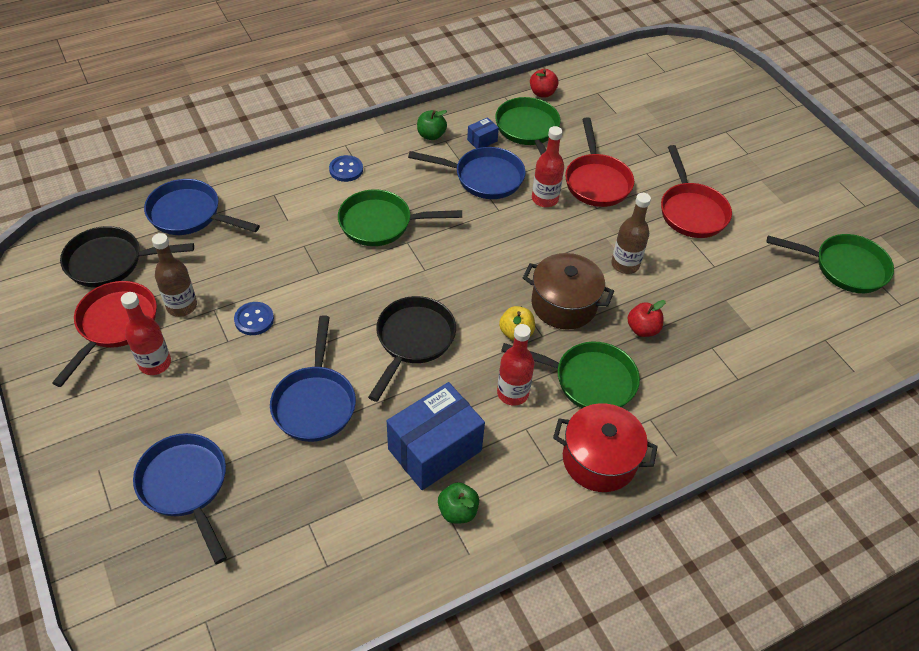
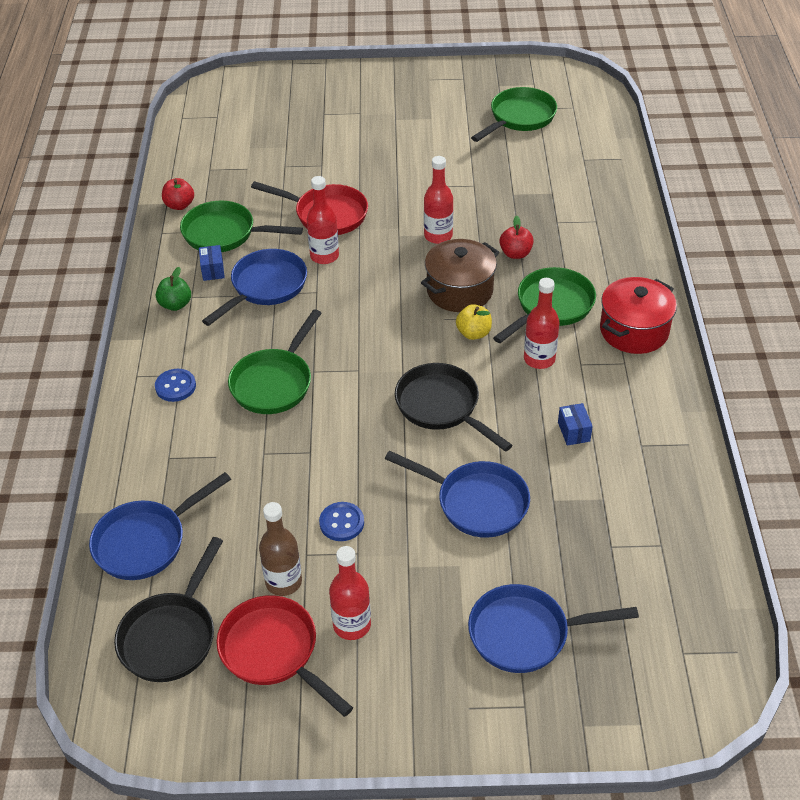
camera: 60 degrees left, 5 degrees down
(434, 450) = (573, 432): blue box -> blue box, size x0.43
(458, 511) = (644, 437): green apple -> none
(625, 264) = (438, 236): brown bottle -> red bottle
(691, 211) = (403, 173): red pan -> none

